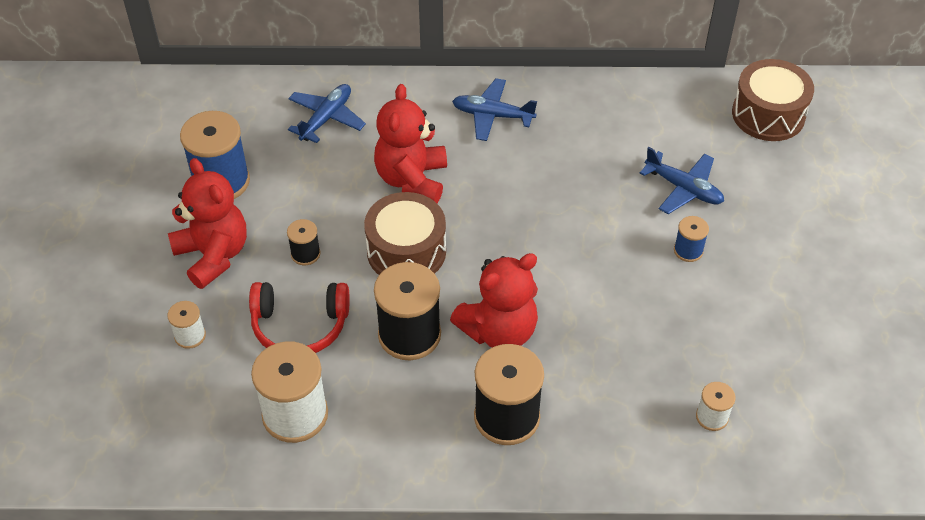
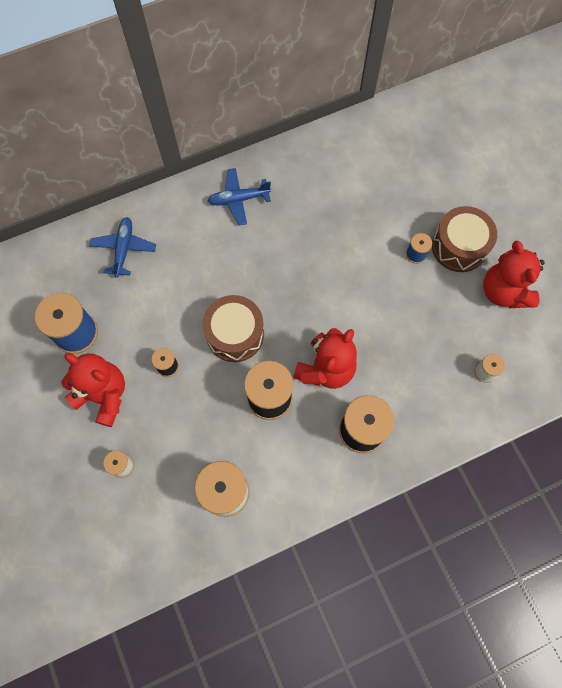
camera: 25 degrees left, 20 degrees up
(300, 326) = (193, 424): red headphones -> none
(412, 180) = (210, 275): red teddy bear -> red teddy bear (504, 291)
(683, 188) = (391, 207): blue plane -> none
(768, 114) = (418, 125): brown drum -> brown drum (459, 246)

